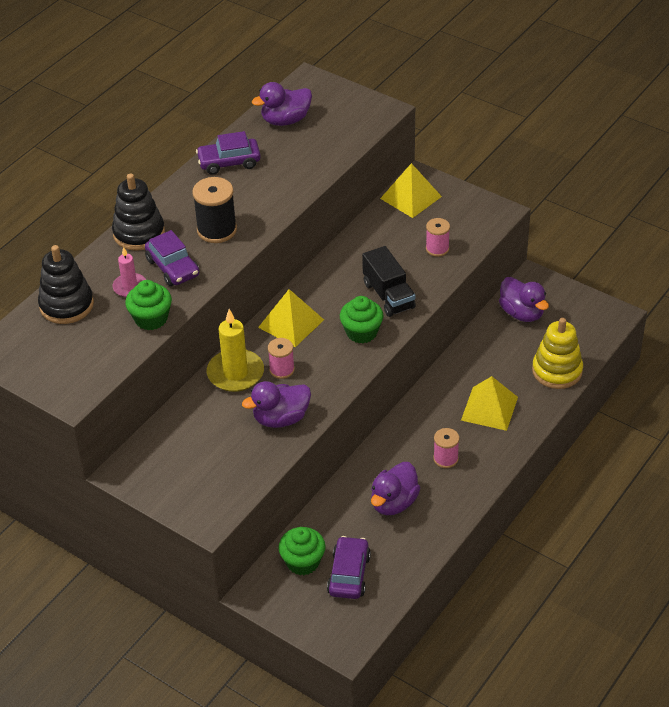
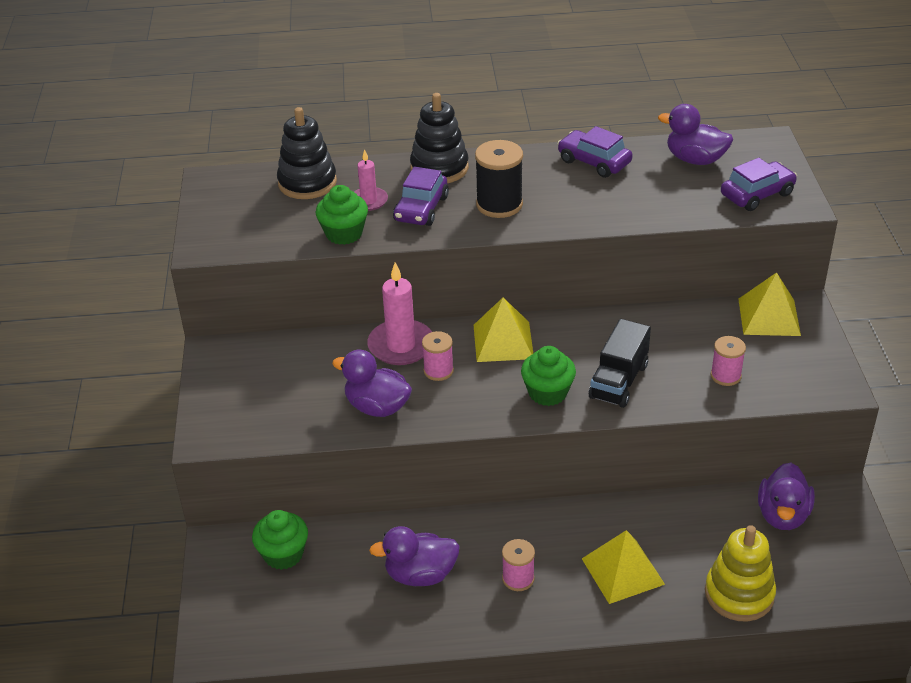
camera: 50 degrees right, 5 degrees down
(235, 373) = (401, 345): yellow candle -> pink candle
(349, 574) = (299, 597): purple car -> purple car (757, 194)

